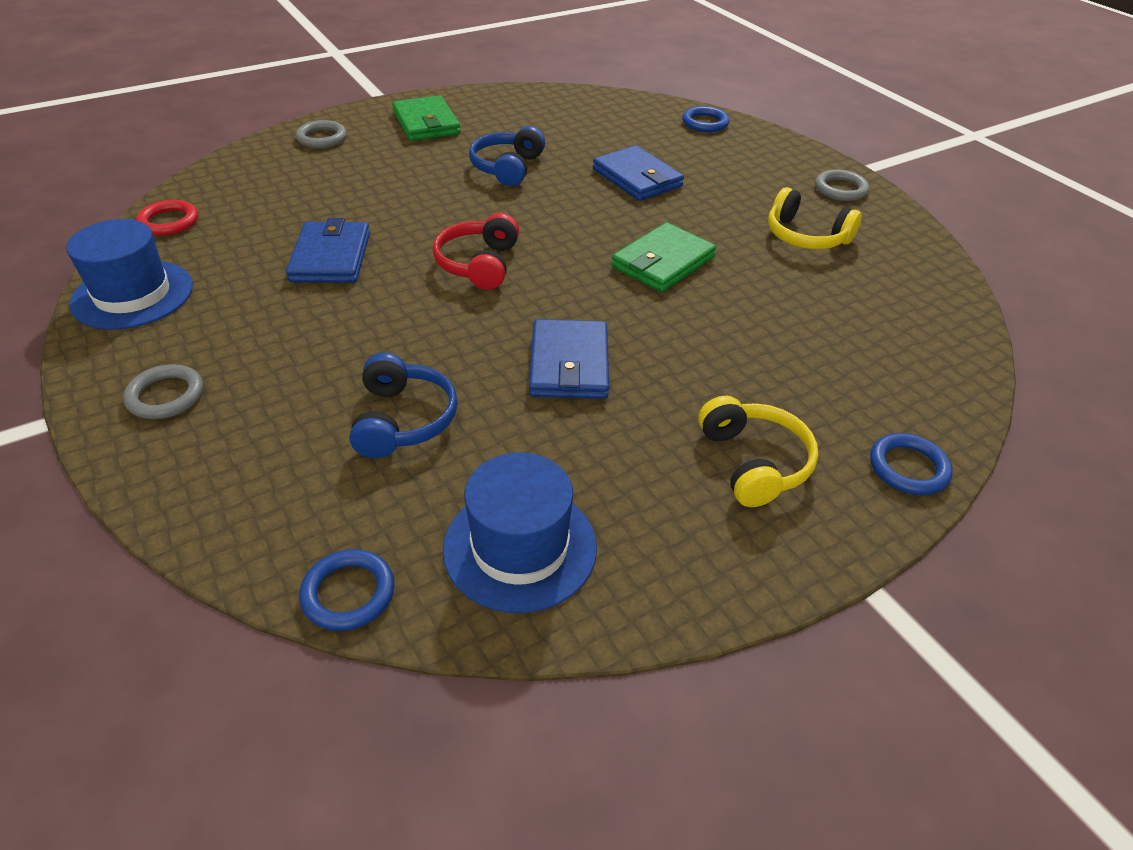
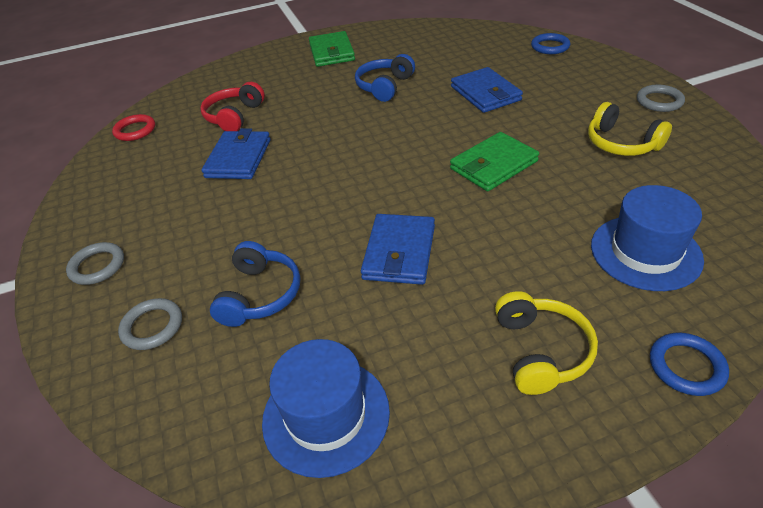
camera: 15 degrees right, 0 degrees up
(133, 294) = (97, 186): blue hat -> blue hat (645, 252)
(322, 138) = (254, 66): grey ring -> grey ring (152, 326)
(348, 593) = (183, 444): blue ring -> none
(478, 264) = (346, 165): red headphones -> red headphones (234, 116)

